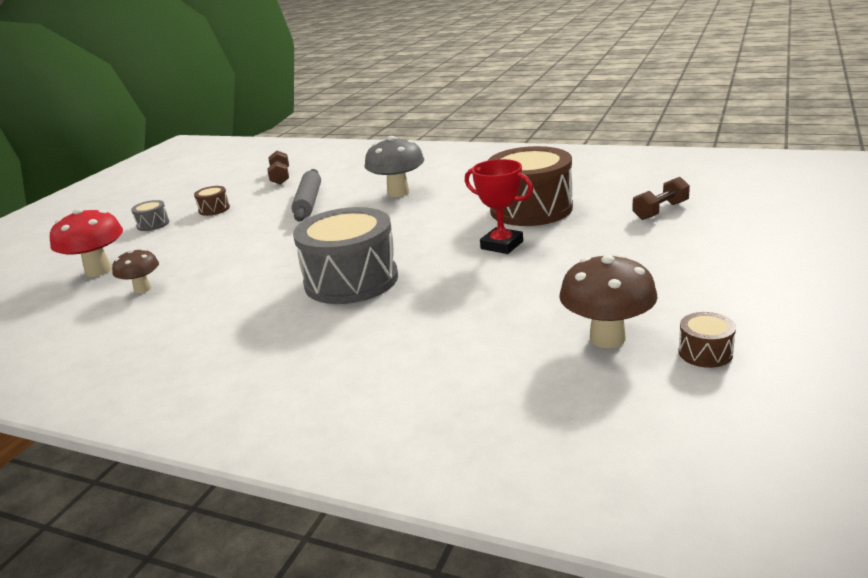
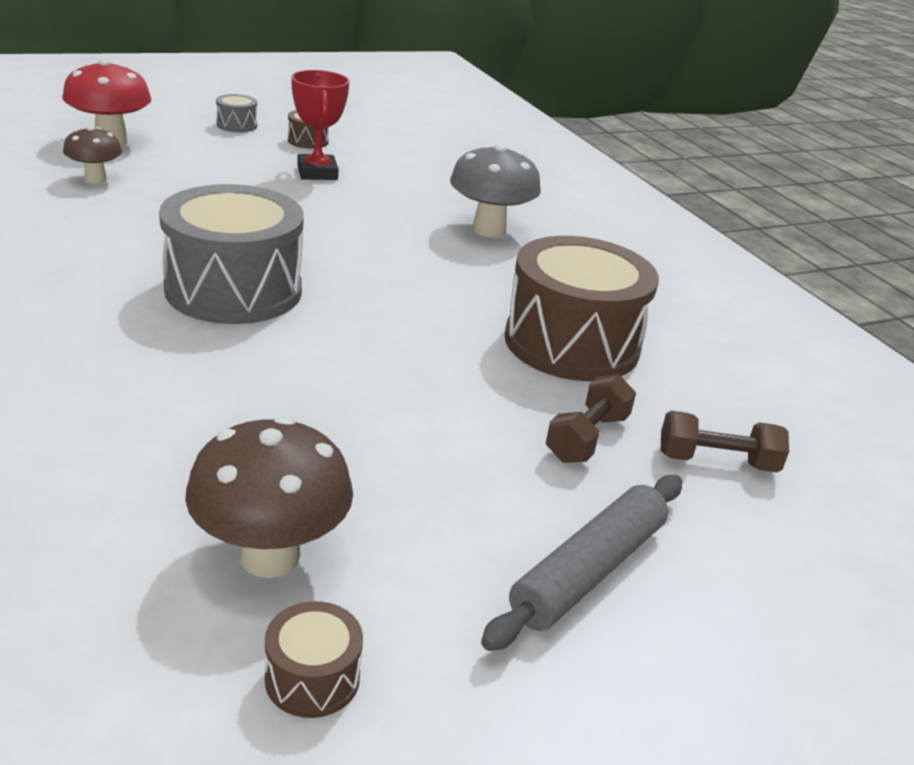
camera: 35 degrees right, 5 degrees up
(280, 177) = (430, 144): brown dumbbell -> brown dumbbell (587, 438)
(309, 202) = (391, 185): grey rolling pin -> grey rolling pin (589, 571)
(502, 245) = (441, 360): red trophy -> red trophy (317, 173)

